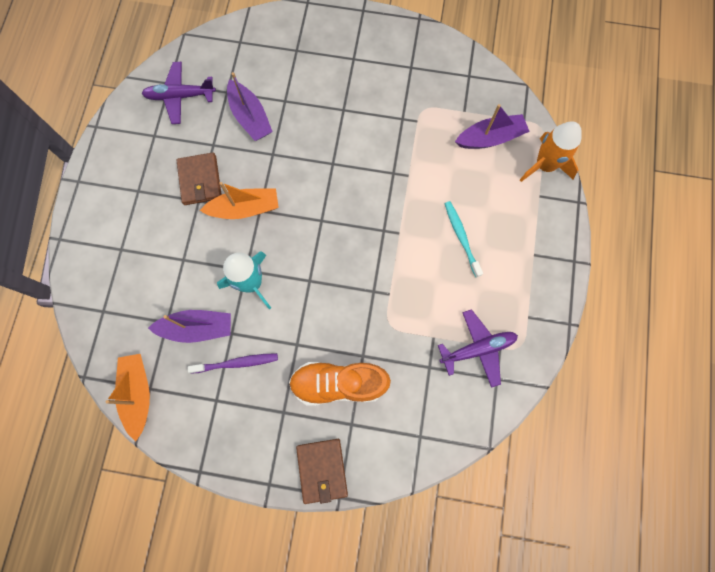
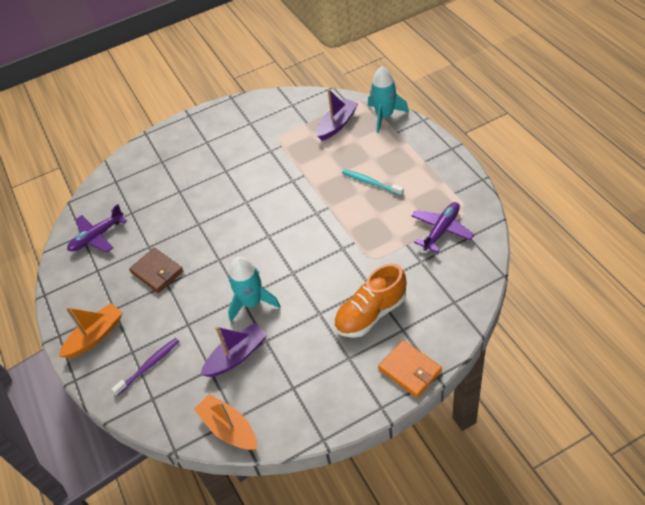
camera: 30 degrees left, 25 degrees down
(236, 363) = (286, 355): purple toothbrush -> purple toothbrush (149, 366)
(245, 209) = (206, 265): orange boat -> orange boat (95, 336)
(250, 117) = (162, 215): purple boat -> none
(322, 470) = (410, 370): brown wallet -> orange wallet
(544, 165) = (384, 116): orange rocket -> turquoise rocket

